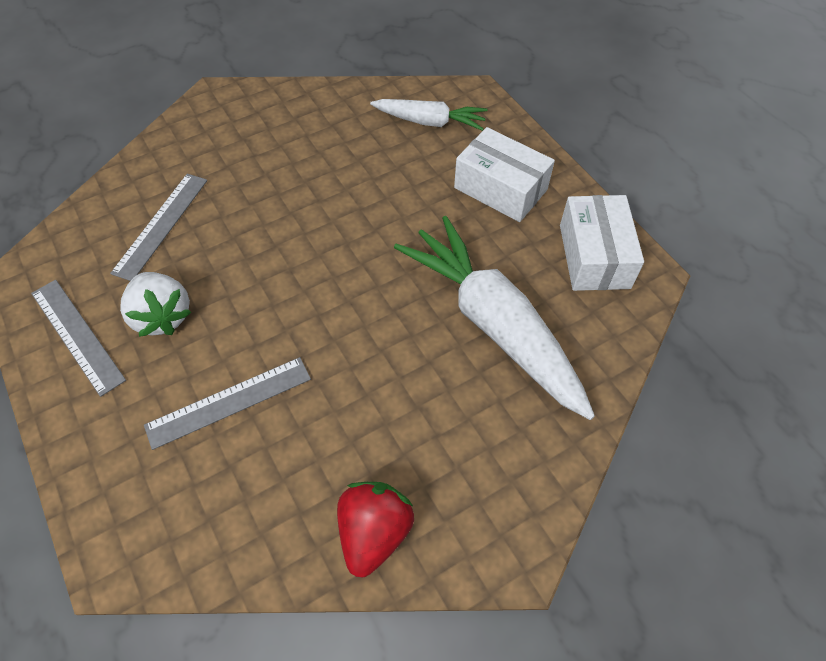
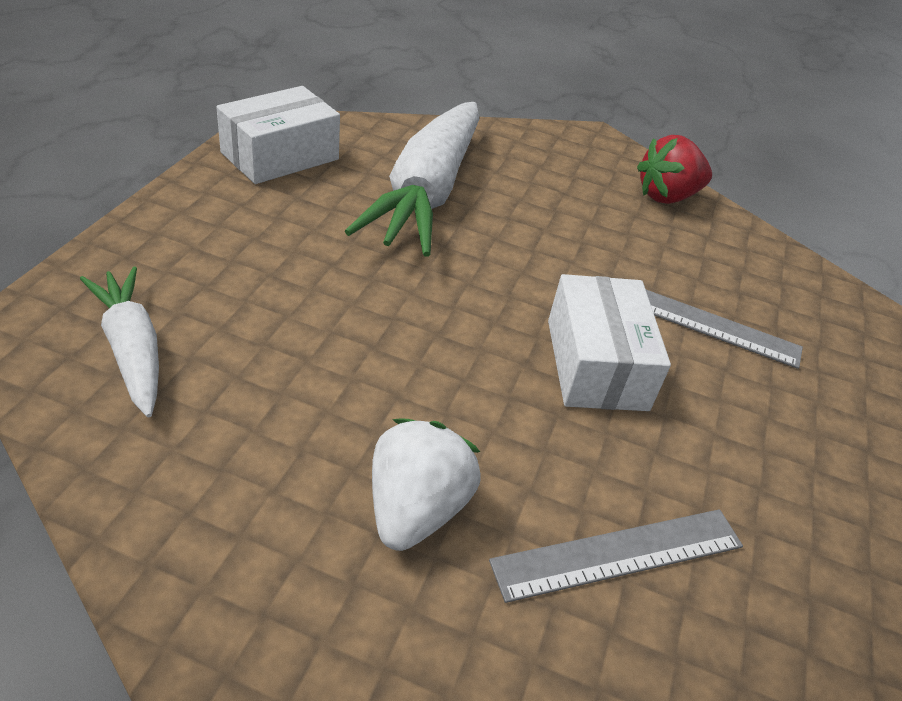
camera: 135 degrees left, 15 degrees down
(77, 335) = (830, 507): grey ruler -> none
(162, 316) = (710, 439): white strawberry -> white strawberry (416, 509)
(500, 189) = (230, 239): white box -> white box (596, 364)

